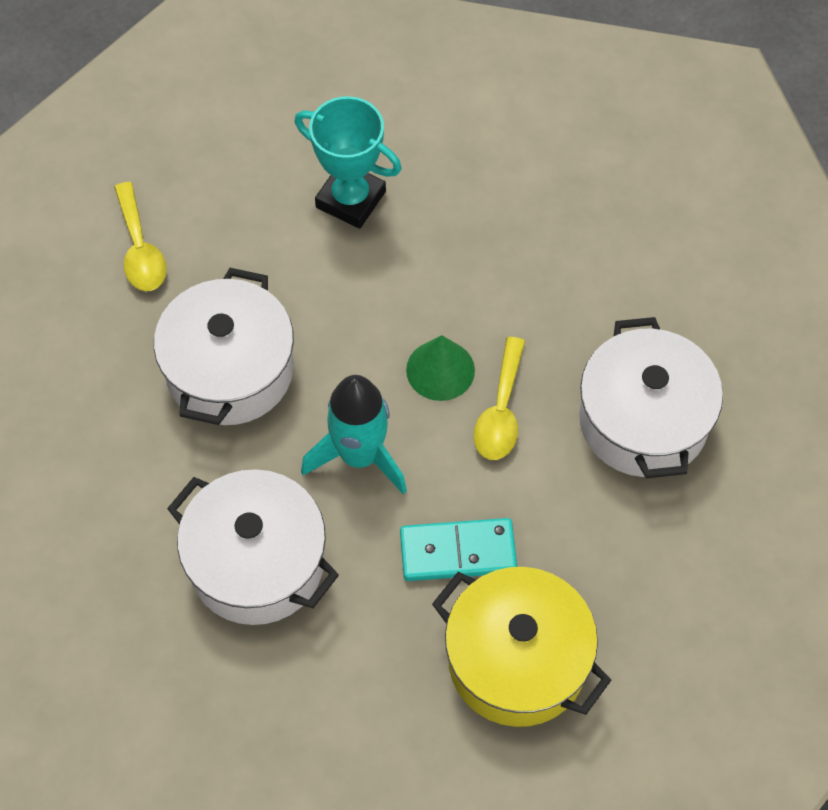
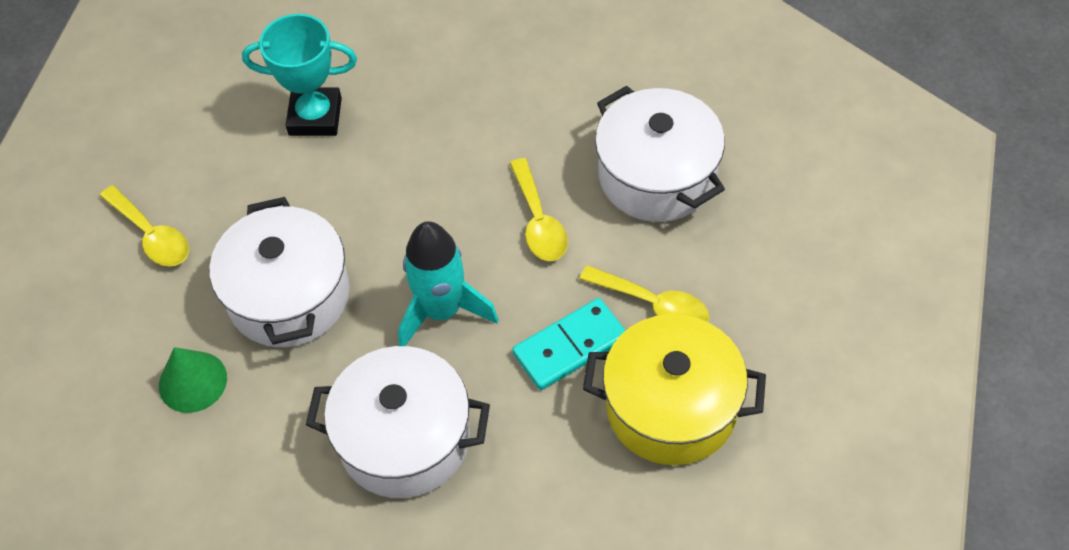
camera: 25 degrees left, 5 degrees down
(440, 370) = (469, 213): green cone -> green cone (192, 381)
(560, 550) = (653, 304): none -> yellow spoon

